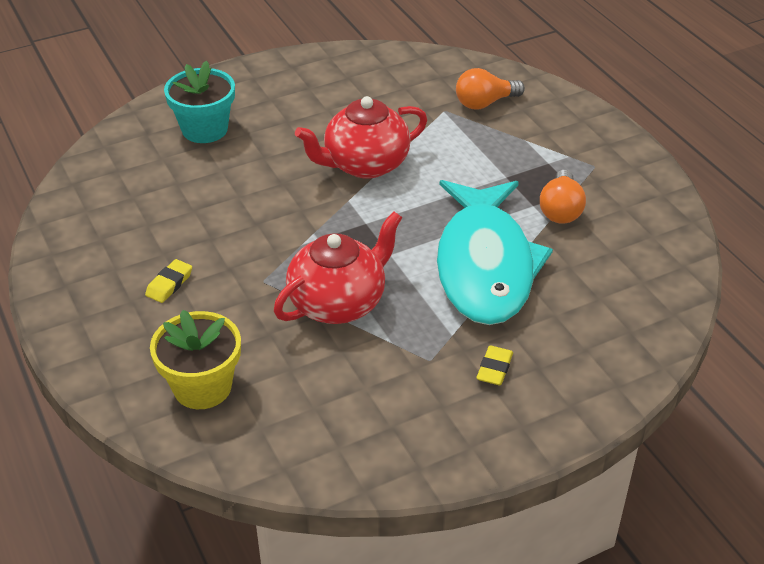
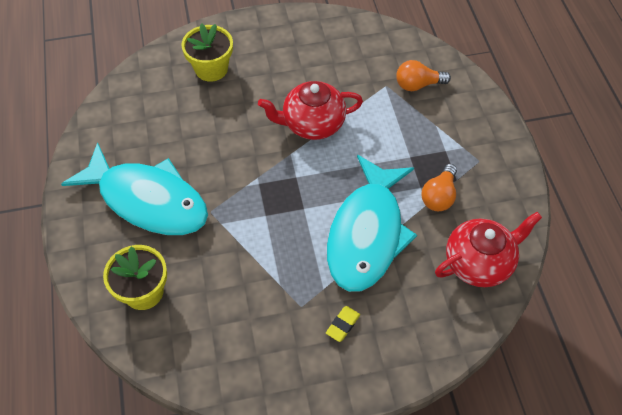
camera: 15 degrees right, 15 degrees up
(169, 284) = (147, 200): yellow eraser -> turquoise fish
(205, 129) = (211, 69): turquoise flower pot -> yellow flower pot
(338, 303) = (255, 242): red teapot -> red teapot (479, 263)

